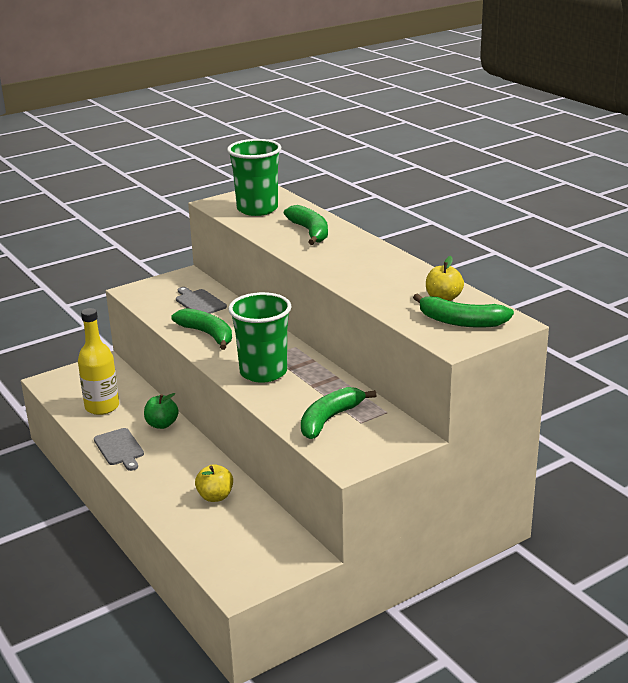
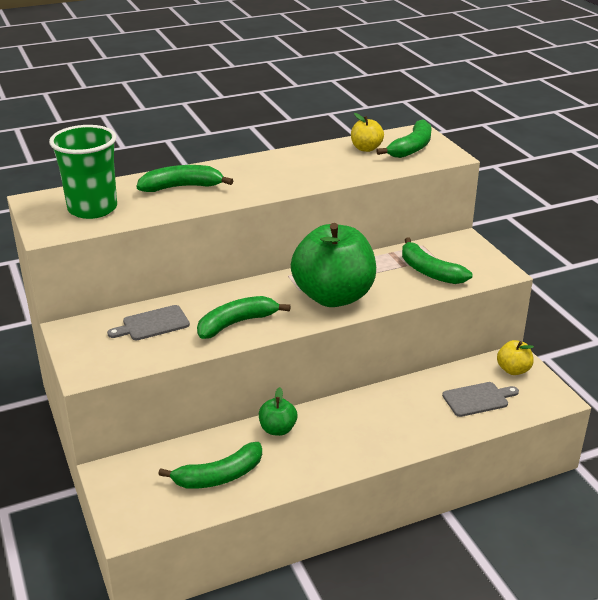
camera: 80 degrees left, 5 degrees up
(102, 407) = (219, 476): yellow bottle -> green banana
(119, 448) = (316, 463): grey cutting board -> grey cutting board (478, 399)
(215, 496) = (421, 401): yellow apple -> yellow apple (513, 370)
(263, 372) = (333, 296): green cup -> green apple

